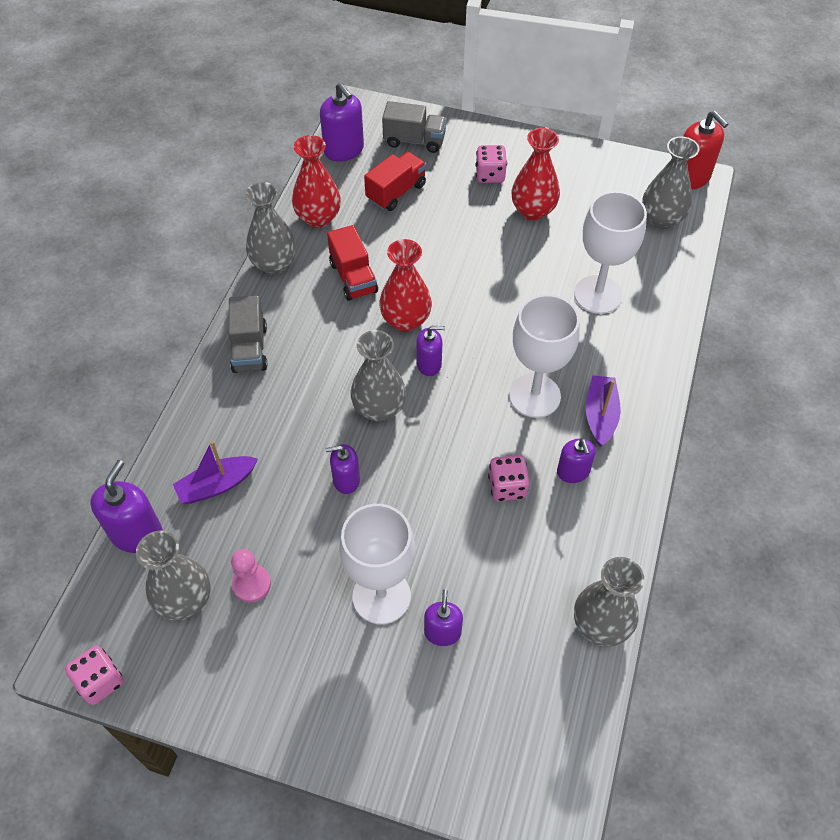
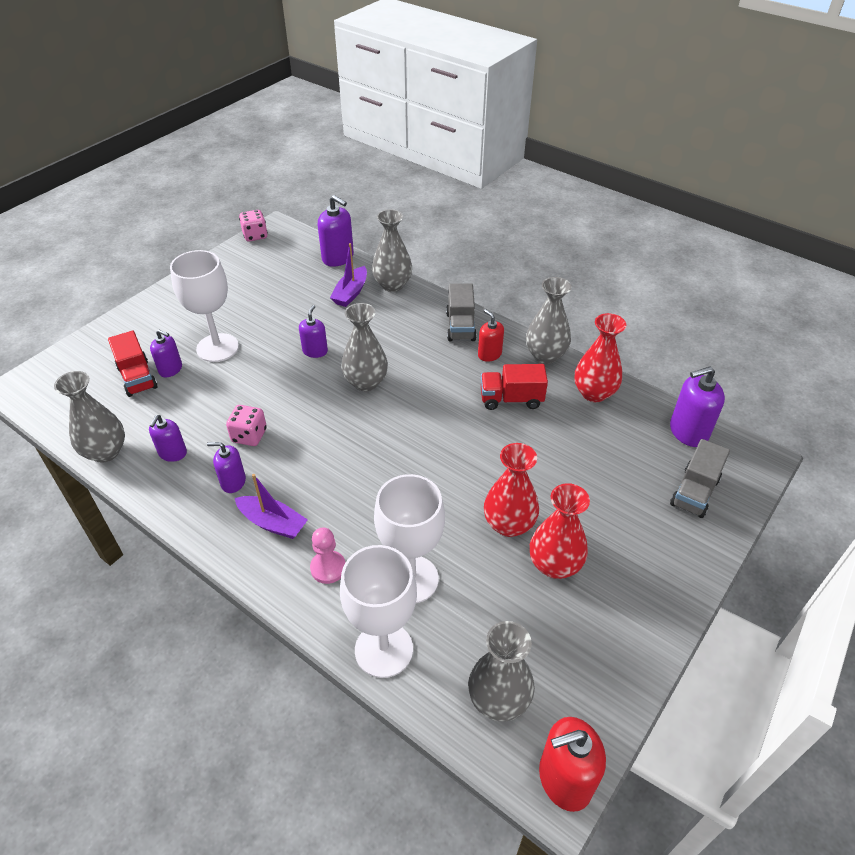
camera: 110 degrees right, 10 degrees down
(185, 600) = (280, 269): grey vase -> grey vase (392, 285)
(217, 485) = (351, 293): purple boat -> purple boat turned 150 degrees counterclockwise
(250, 348) = (460, 326): grey truck -> grey truck turned 105 degrees counterclockwise
(251, 584) = (269, 295): pink pawn -> pink pawn (328, 568)
(290, 311) = (489, 354): none -> red soap dispenser
(396, 192) = (615, 456): red truck -> red truck (137, 377)
(405, 320) = (447, 420): red vase -> red vase (509, 524)
(429, 364) = (392, 422): purple soap dispenser -> purple soap dispenser (172, 453)
(490, 175) = (623, 543): pink dice -> none
(534, 396) = (321, 482): white goblet -> white goblet (384, 649)

